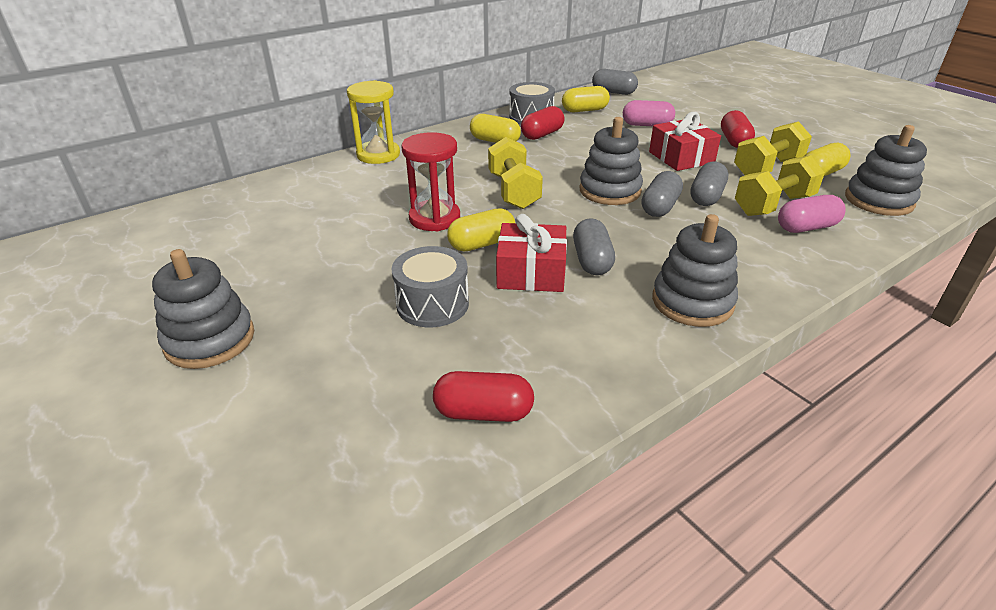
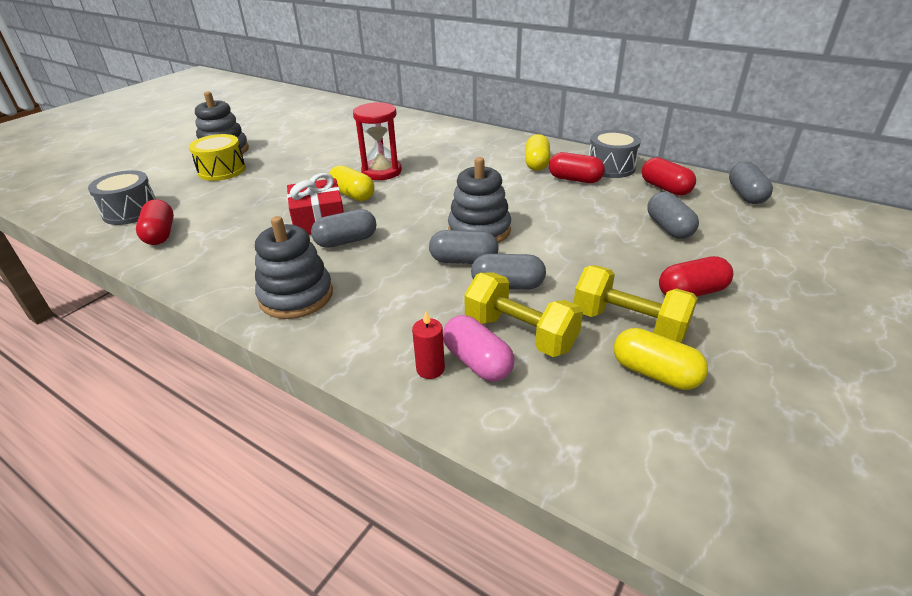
camera: 70 degrees right, 0 degrees up
(295, 345) = (222, 170): none -> yellow drum
(378, 155) = (468, 132): yellow hourglass -> none
(432, 304) = (269, 196): grey drum -> grey drum (131, 211)
(513, 191) = (445, 189): yellow dumbbell -> none
(584, 110) = (665, 188): yellow capsule -> red capsule
(647, 125) = (668, 228): pink capsule -> grey capsule
(681, 157) = (597, 260): red gift -> none
(814, 247) = (430, 369): none -> red candle
(878, 200) = (608, 434): grey stacking toy -> none

